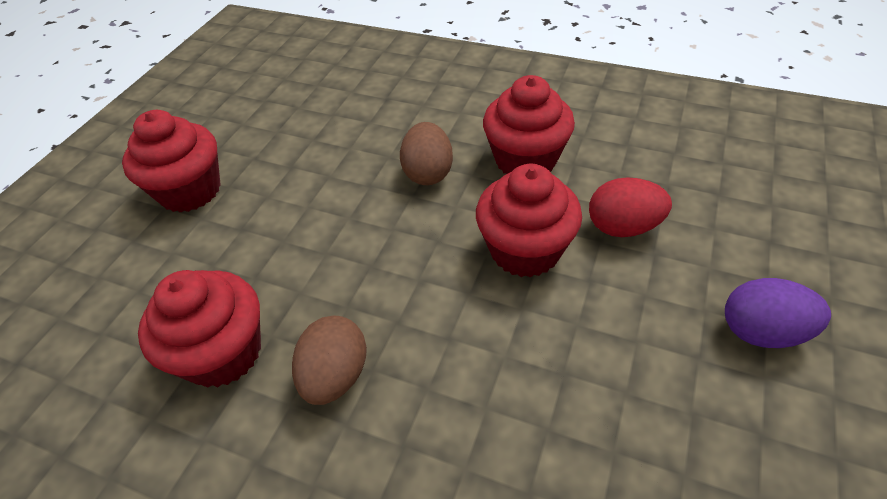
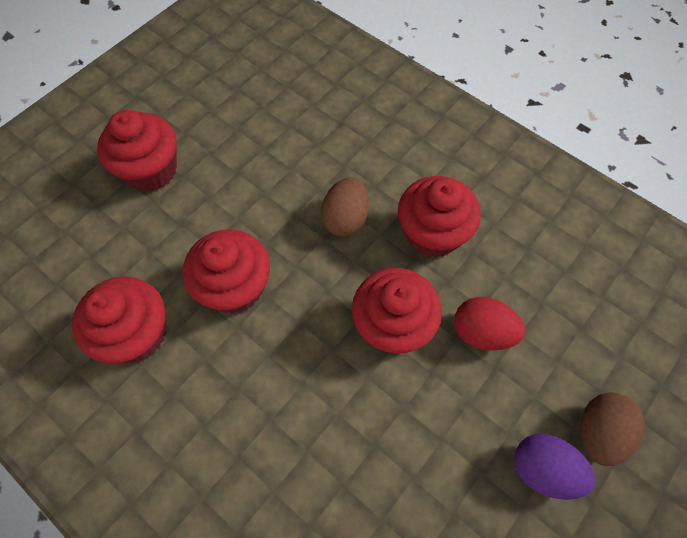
camera: 15 degrees right, 15 degrees up
(329, 268) = (235, 287): none -> red cupcake
(336, 375) = (209, 384): brown egg -> brown egg (598, 432)

